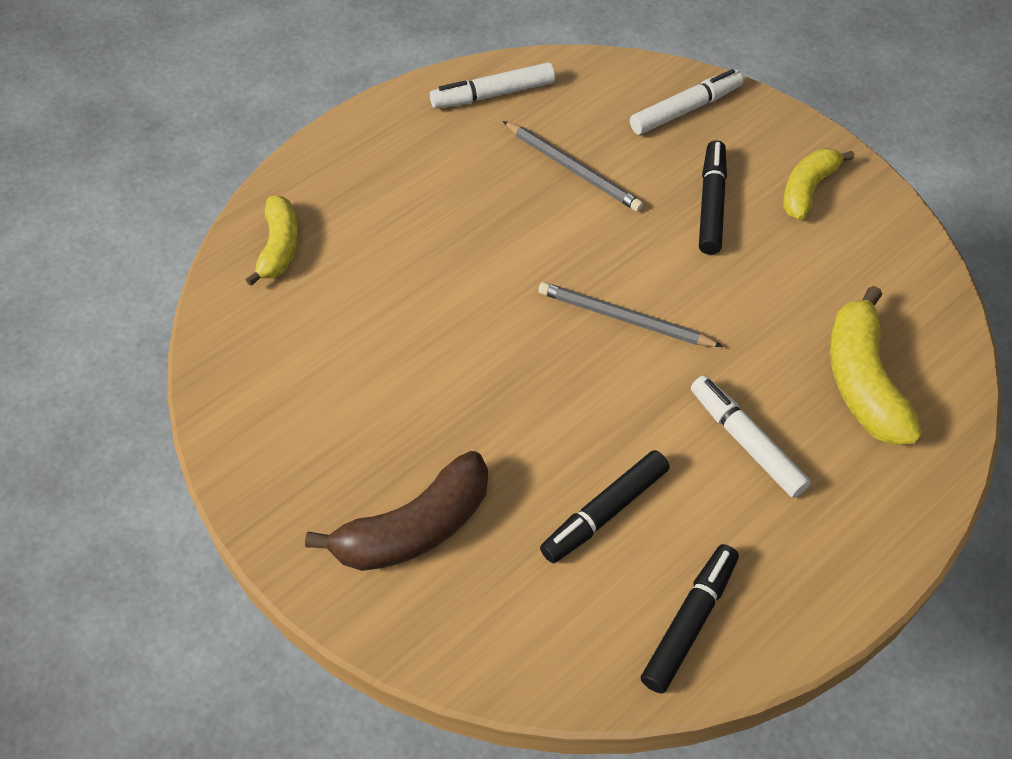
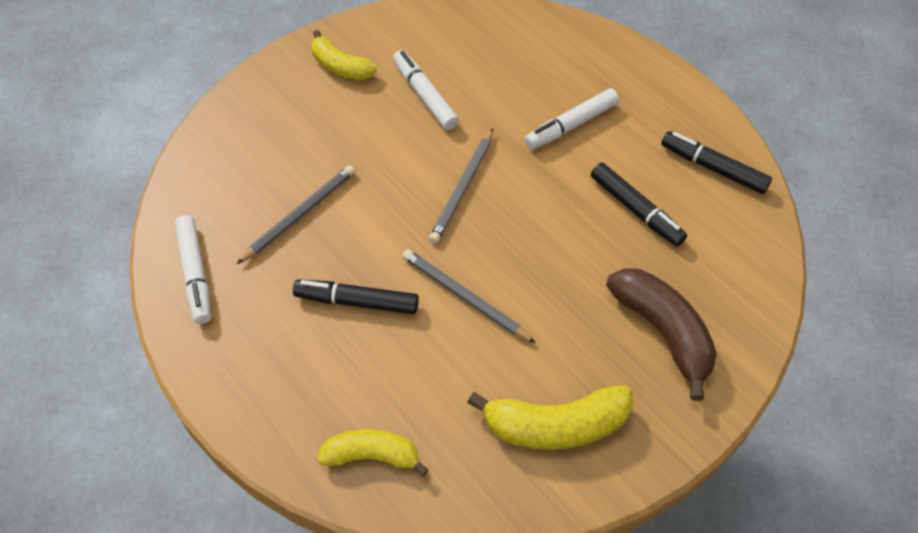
camera: 90 degrees left, 0 degrees up
(465, 322) = (464, 297): none -> grey pencil
(685, 109) = (241, 133): white marker -> white marker (425, 96)
(711, 204) = (350, 125): black marker -> black marker (357, 302)
(863, 382) = (518, 58): yellow banana -> yellow banana (556, 425)

